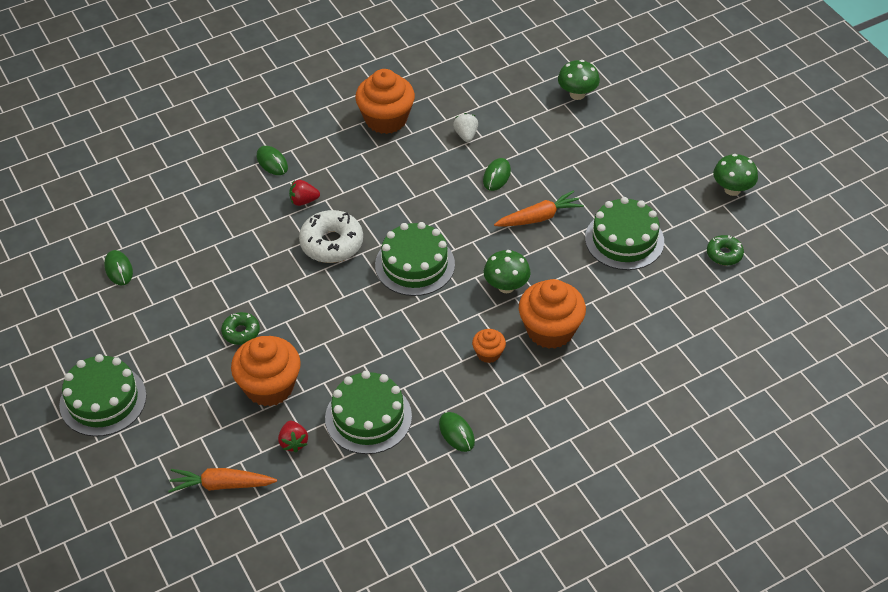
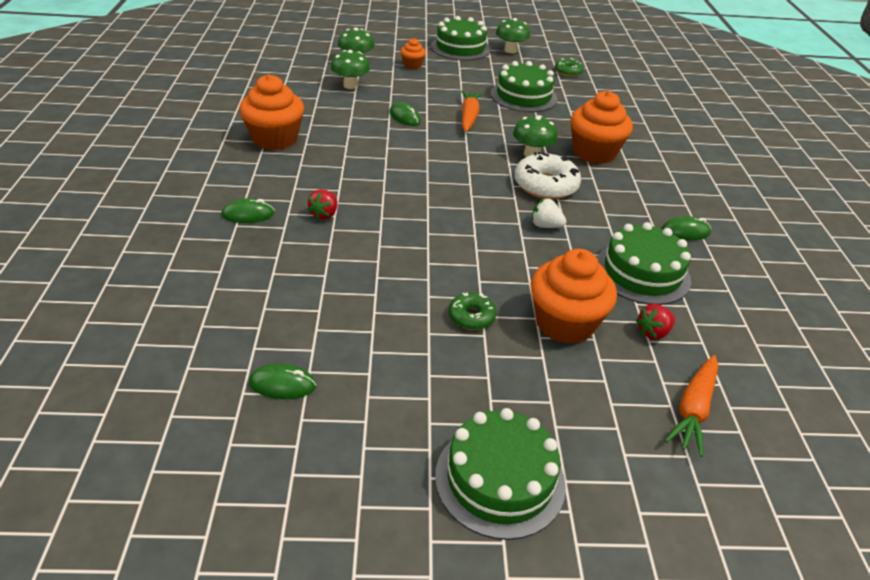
camera: 65 degrees left, 10 degrees down
(293, 442) = (653, 332): red strawberry -> red strawberry turned 135 degrees clockwise
(331, 243) = (399, 218): white donut -> white donut (545, 185)
(415, 264) = (469, 185): green cake -> green cake (460, 48)
(466, 135) = (342, 113): white strawberry -> white strawberry (545, 226)
(488, 353) = (601, 186): orange cupcake -> orange cupcake (412, 65)
(523, 114) = (350, 85): none -> green mushroom

